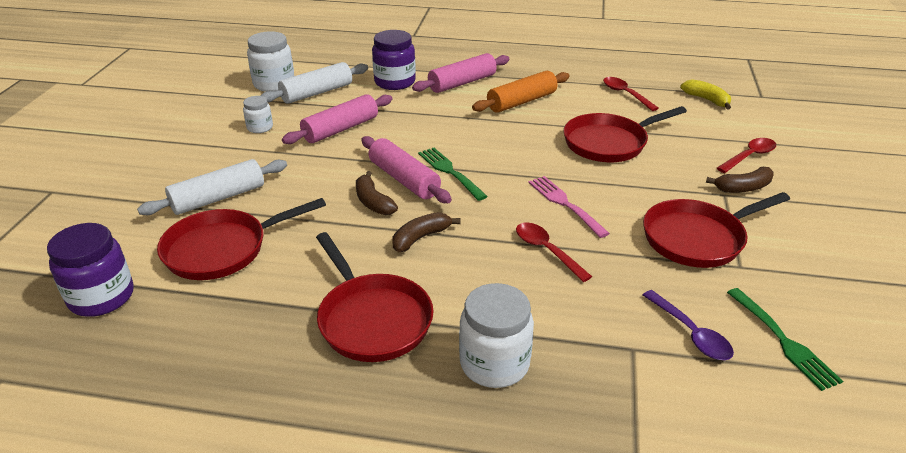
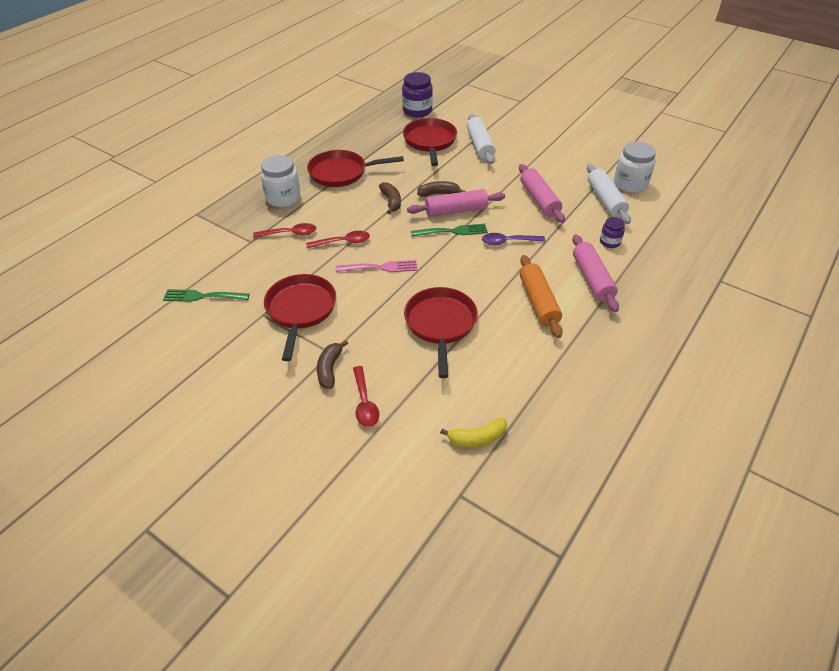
camera: 115 degrees right, 10 degrees up
(260, 127) = (559, 169): white jar -> none
(395, 82) = (609, 242): purple jar -> purple jar, size x0.56
(625, 94) = (520, 379): red spoon -> red spoon (290, 234)
(691, 333) = (239, 266): purple spoon -> purple spoon (508, 242)

